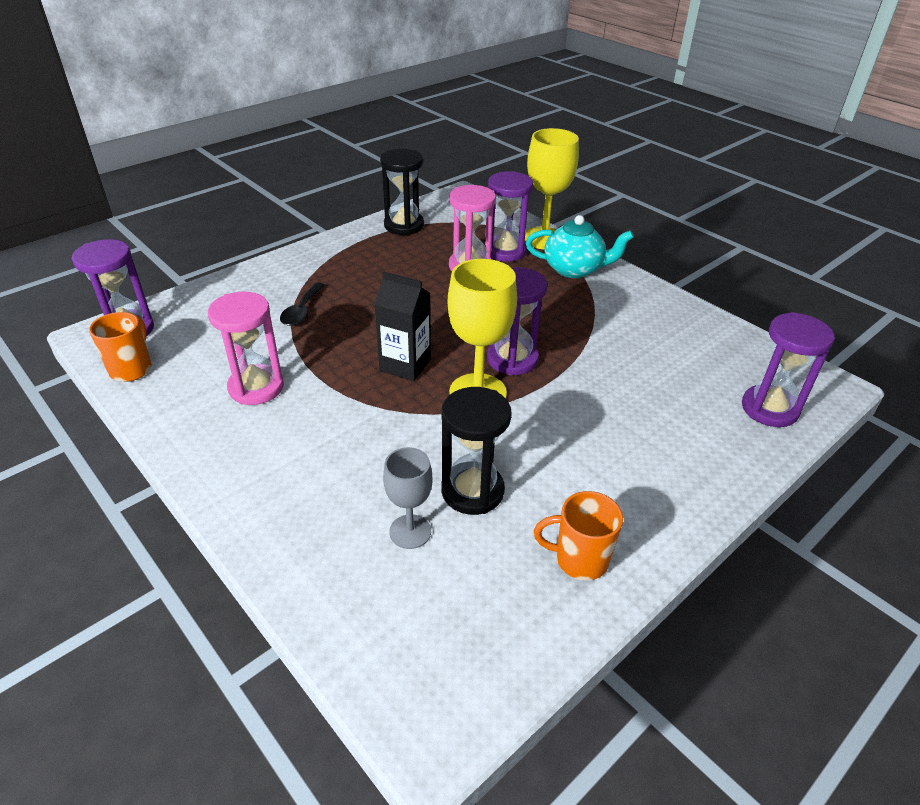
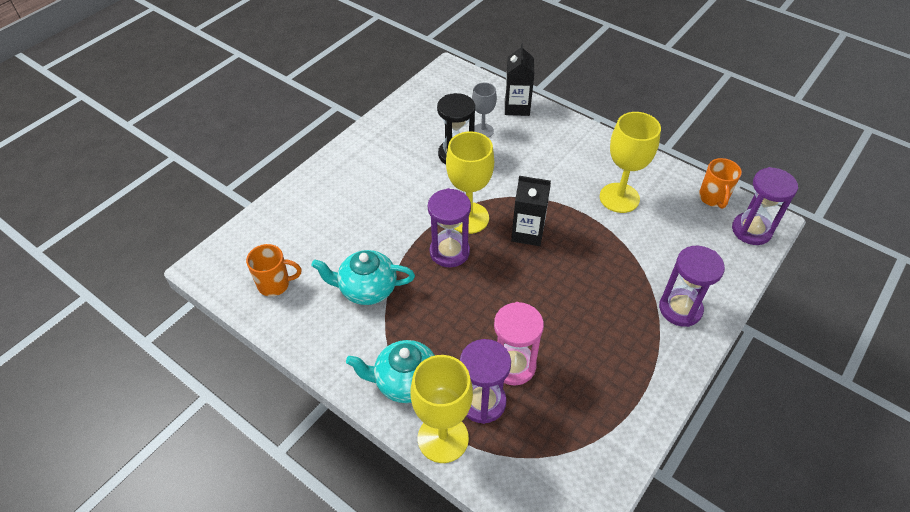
camera: 170 degrees right, 10 degrees up
(256, 387) = (619, 198): pink hourglass -> yellow goblet
(302, 311) = (636, 273): black spoon -> none
(320, 577) = (517, 107): none -> black carton
(404, 225) = (612, 432): black hourglass -> none
(579, 559) = (395, 131): orange mug -> orange mug (275, 284)
(616, 338) = (367, 289): none -> turquoise teapot
(769, 409) = (261, 238): purple hourglass -> purple hourglass (680, 309)

